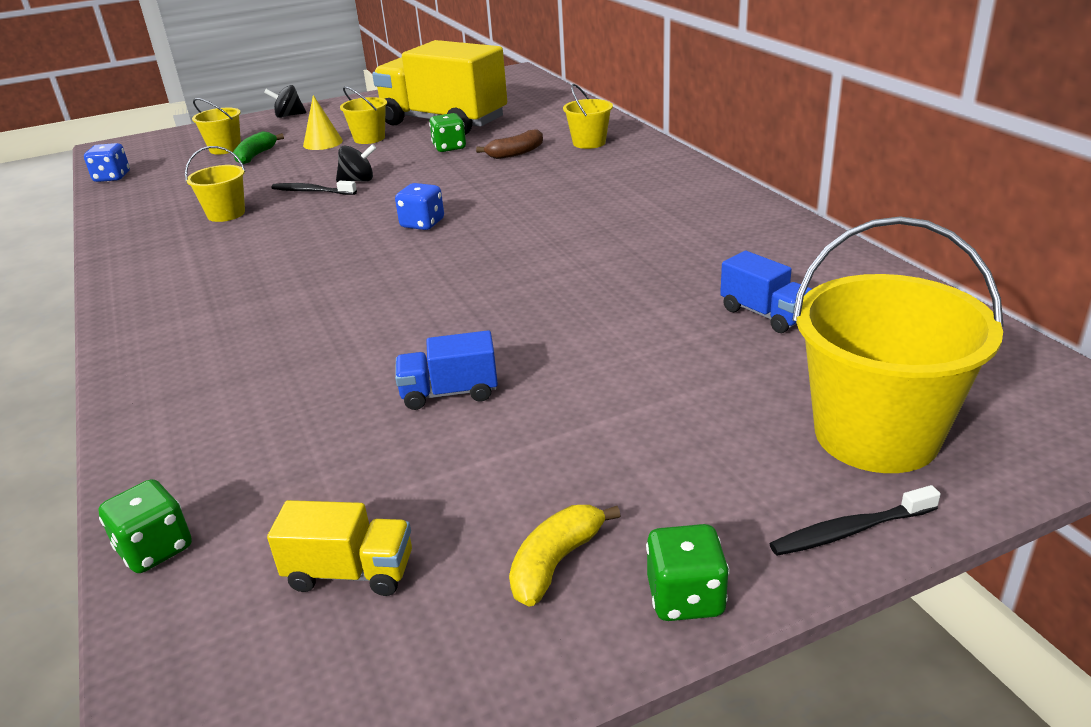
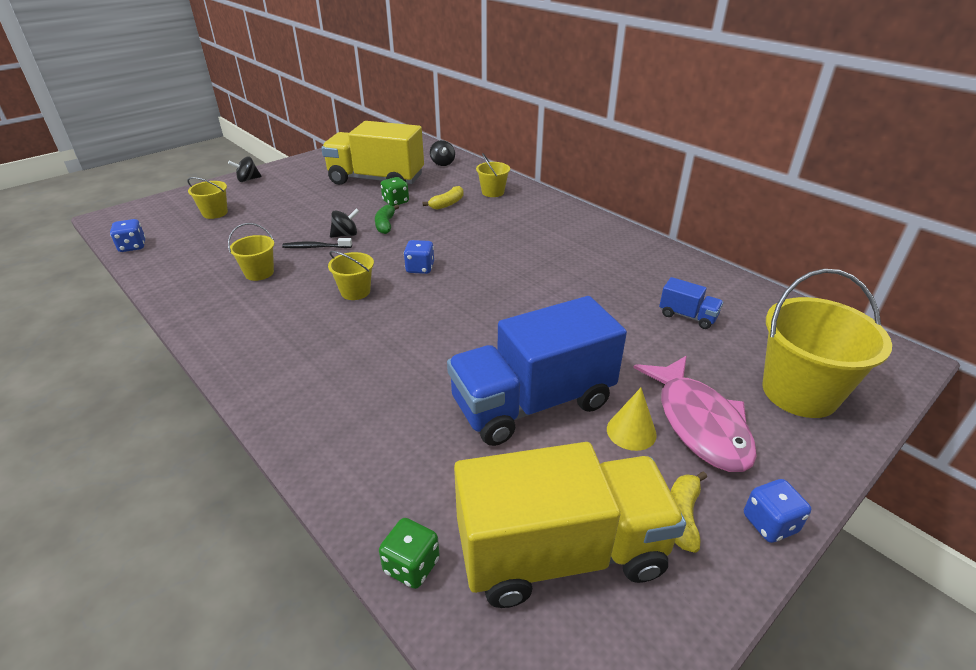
camera: 20 degrees left, 5 degrees up
(256, 156) = (246, 218): green banana -> green banana (385, 224)
(323, 143) = (294, 203): yellow cone -> yellow cone (631, 431)
(350, 572) = (561, 552): yellow truck -> yellow truck, size x2.37
(369, 138) = (328, 197): yellow bucket -> yellow bucket (355, 291)
(449, 393) = (532, 403): blue truck -> blue truck, size x2.37
(515, 153) = (447, 204): brown banana -> yellow banana
(546, 106) = (442, 163): none -> black spinning top
(675, 451) = (699, 423): none -> pink fish
(685, 598) = (769, 523): green dice -> blue dice
(849, 531) = (825, 460): black toothbrush -> none

